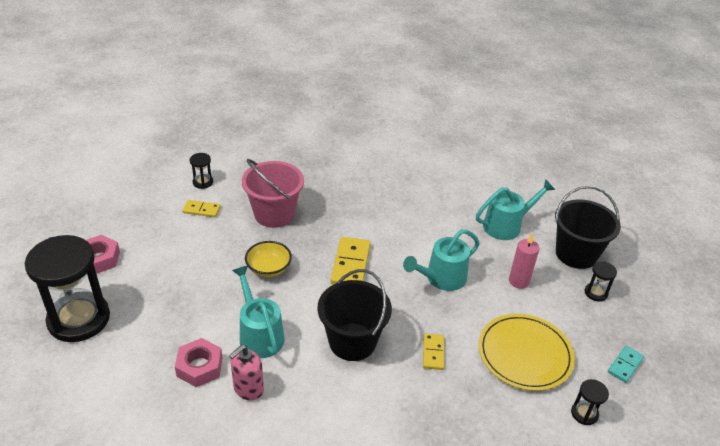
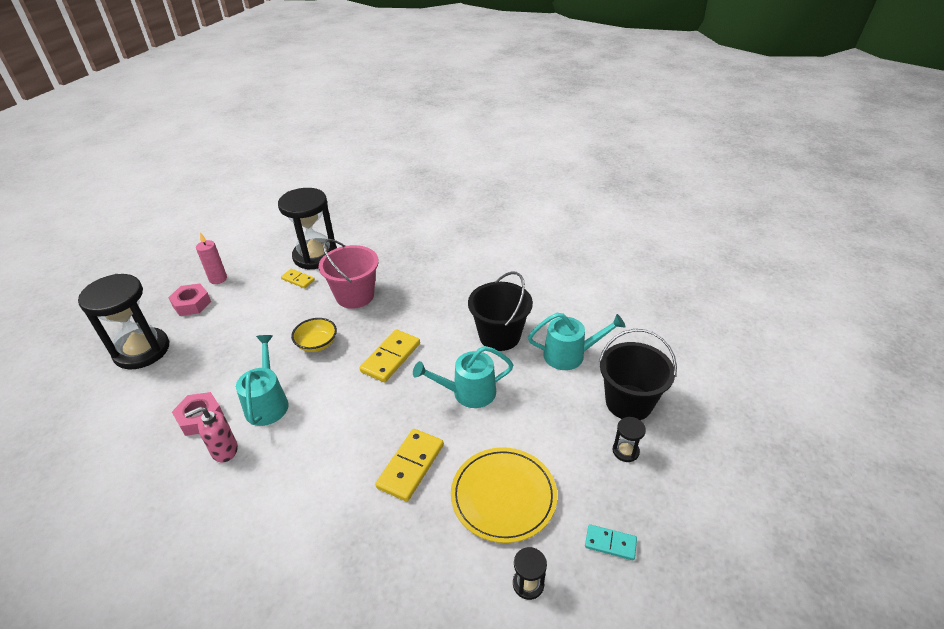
camera: 25 degrees right, 0 degrees up
(203, 182) = (315, 256): black hourglass -> black hourglass, size x2.41
(352, 342) = (342, 432): black bucket -> black bucket (499, 336)
(433, 353) = (411, 466): yellow domino -> yellow domino, size x1.71
(518, 281) = (546, 416): pink candle -> pink candle (218, 279)
(625, 365) = (610, 543): turquoise domino -> turquoise domino turned 45 degrees clockwise

